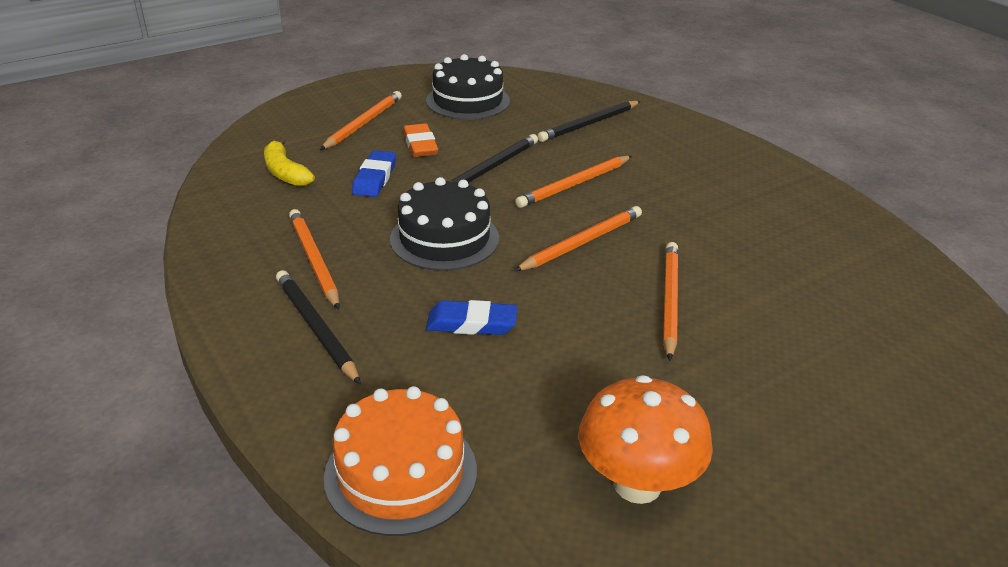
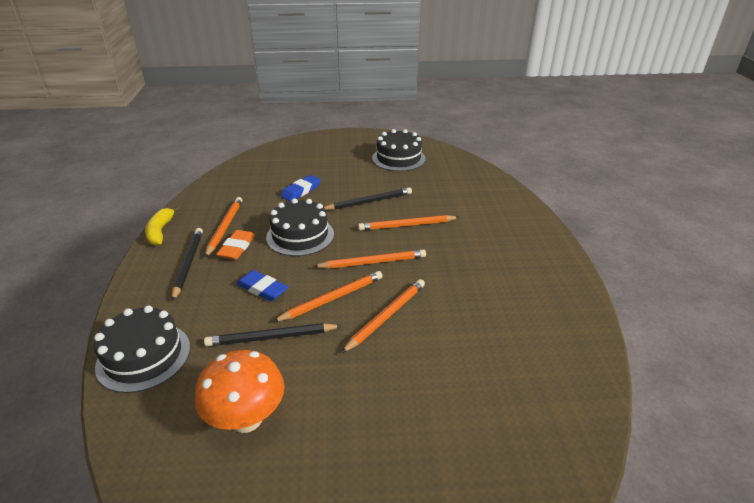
camera: 30 degrees right, 0 degrees up
(285, 172) = (261, 176): yellow banana -> yellow banana (160, 231)
(363, 124) = (327, 158): orange pencil -> orange pencil (332, 299)
(401, 473) = (144, 356): orange cake -> black cake
(420, 145) = (344, 178): orange eraser -> orange eraser (237, 248)
(589, 124) = (457, 190): black pencil -> black pencil (272, 337)

